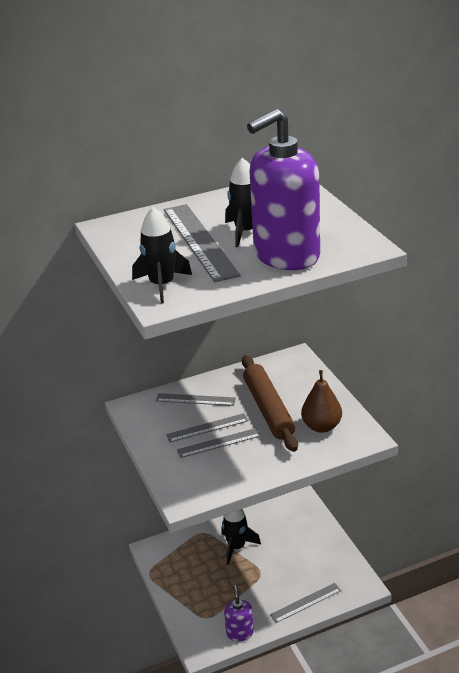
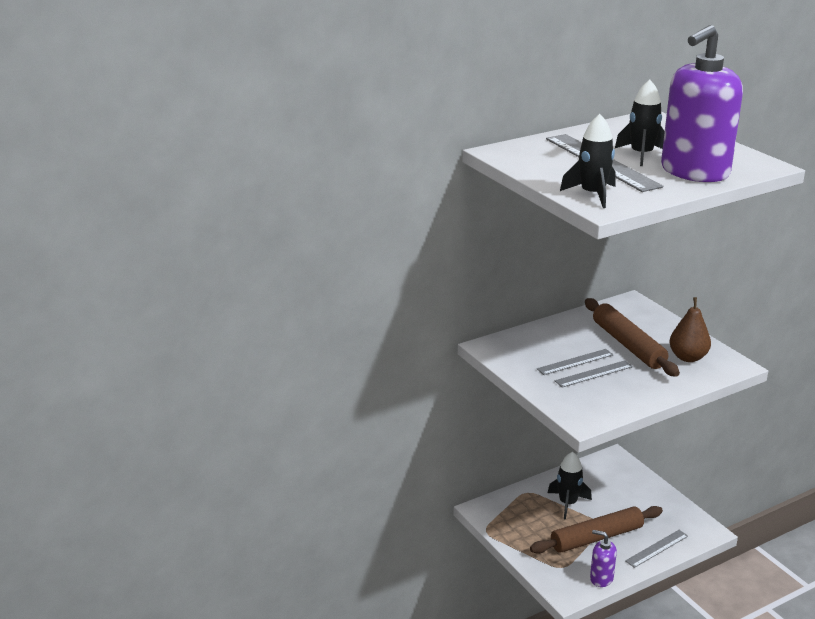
camera: 10 degrees left, 5 degrees down
(195, 399) = (550, 339): grey ruler -> none
(240, 633) = (601, 578): purple soap dispenser -> purple soap dispenser turned 45 degrees counterclockwise
(251, 587) = (596, 537): none -> brown rolling pin

